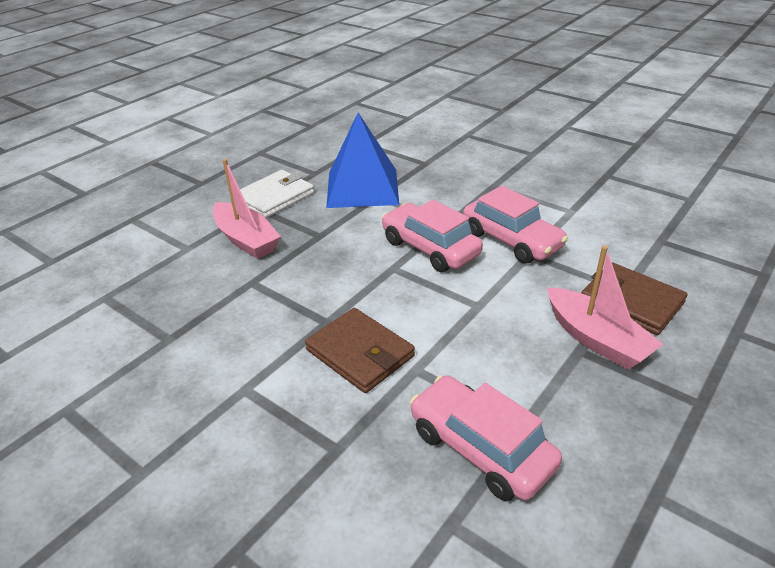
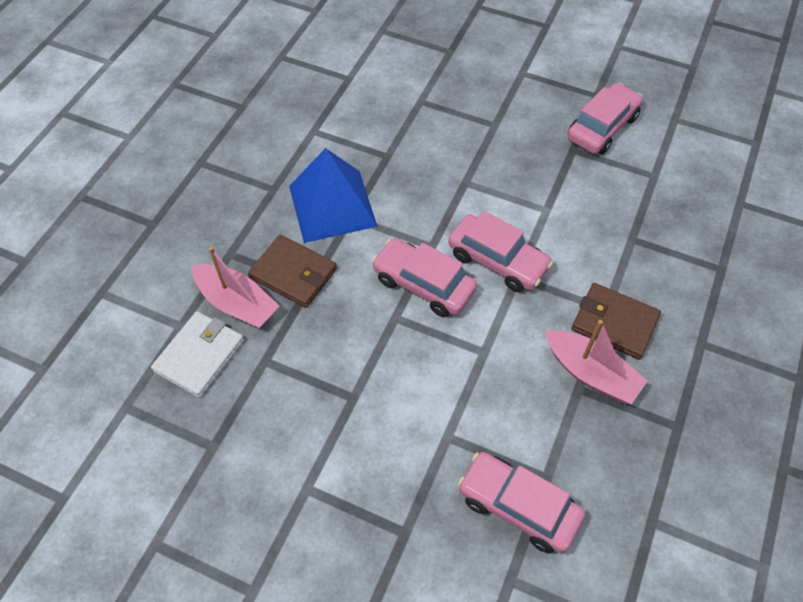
camera: 15 degrees left, 20 degrees up
(275, 197) = (243, 234): white wallet -> white wallet (200, 356)
(360, 353) = (394, 428): brown wallet -> brown wallet (293, 273)
(639, 164) = (602, 127): none -> pink car

